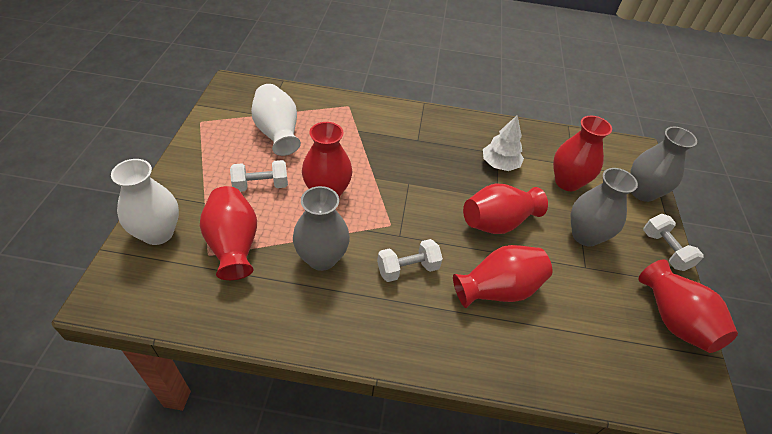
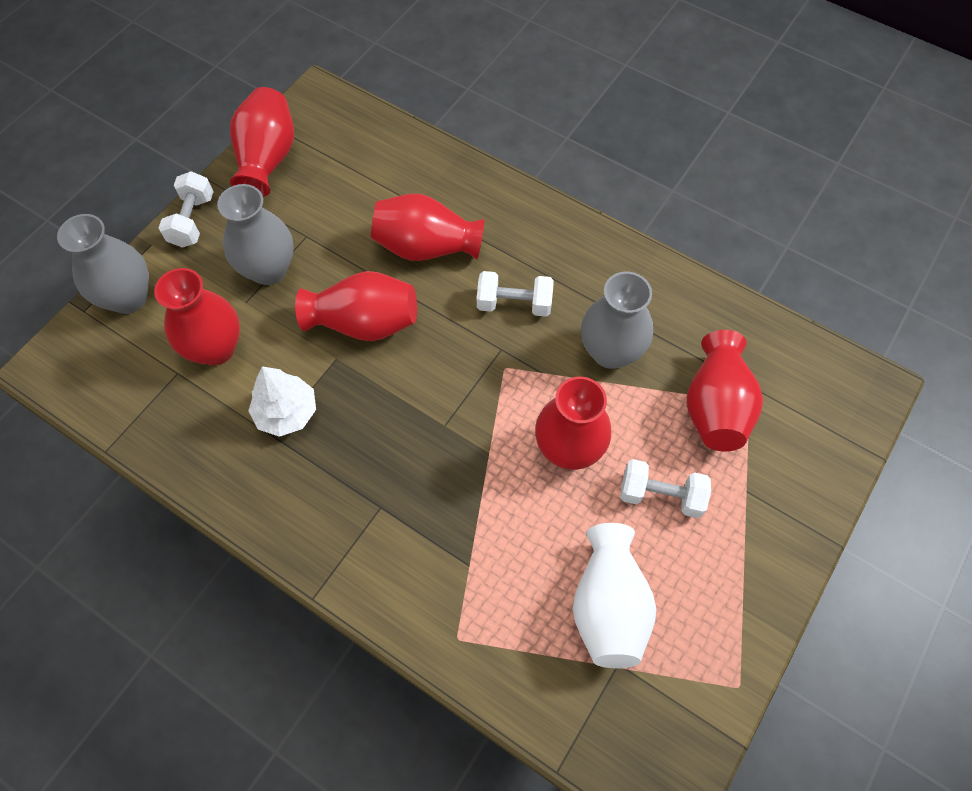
camera: 150 degrees left, 15 degrees up
(158, 233) = (811, 459): white vase -> none

